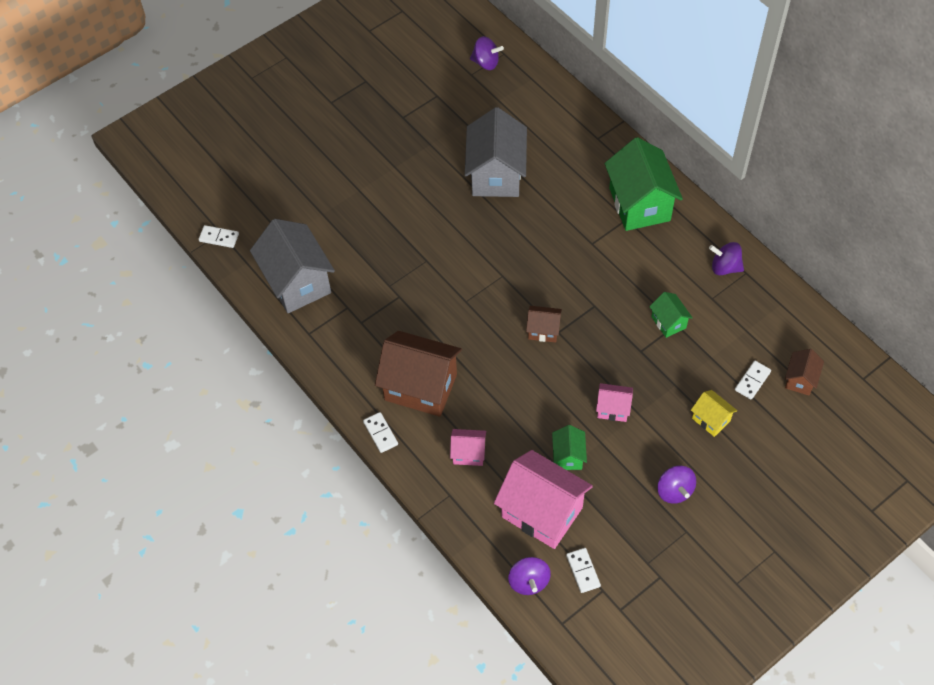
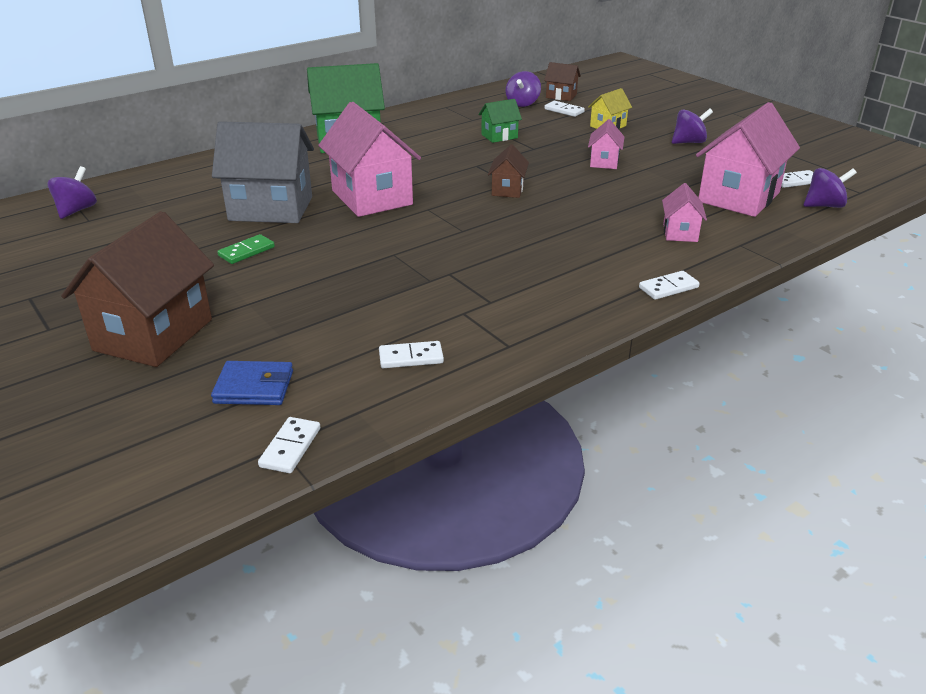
camera: 90 degrees left, 25 degrees down
(270, 212) = (254, 387): none -> blue wallet
(297, 282) = (411, 357): grey house -> white domino
(421, 387) = (592, 260): brown house -> brown house (153, 335)
(427, 174) = (246, 251): none -> green domino
(521, 236) = (372, 197): none -> pink house
(568, 456) = (666, 183): green house -> none
(725, 267) = (437, 113): purple spinning top -> purple spinning top (522, 103)

